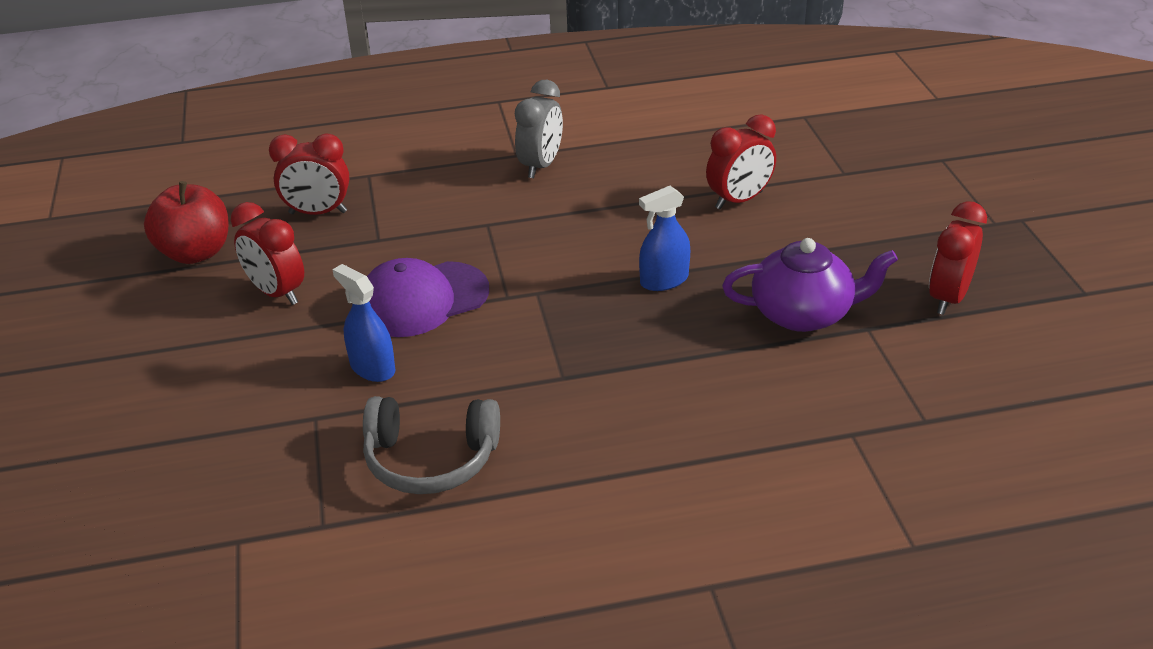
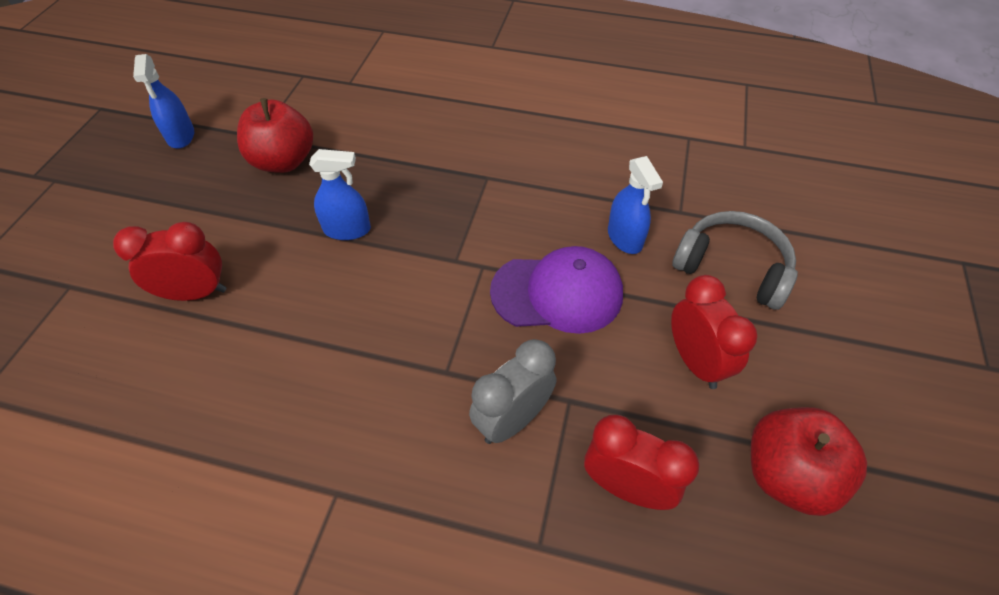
camera: 155 degrees left, 15 degrees up
(431, 459) = (607, 153): grey headphones -> grey headphones (732, 267)
(541, 166) = (325, 451): grey clock -> grey clock (512, 420)
(803, 313) = (283, 161): purple teapot -> red apple
(948, 298) = (181, 136): red clock -> blue spray bottle

